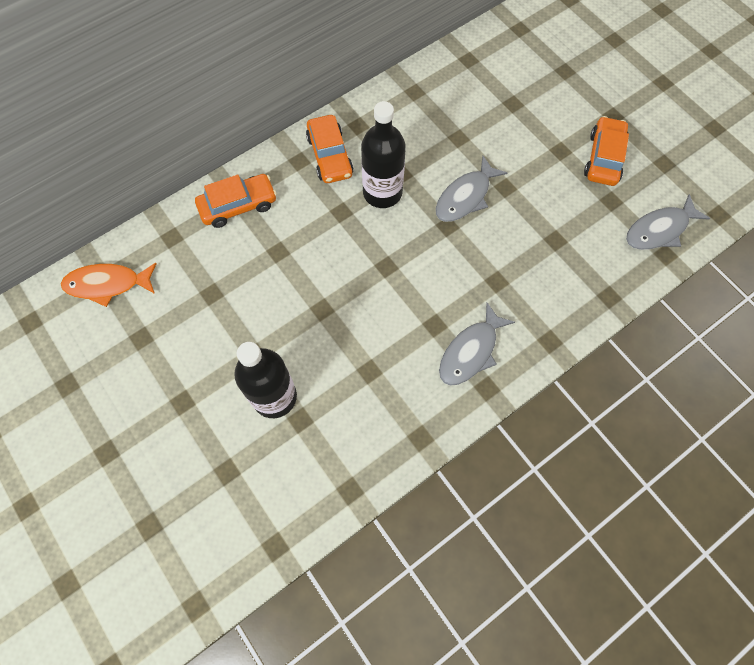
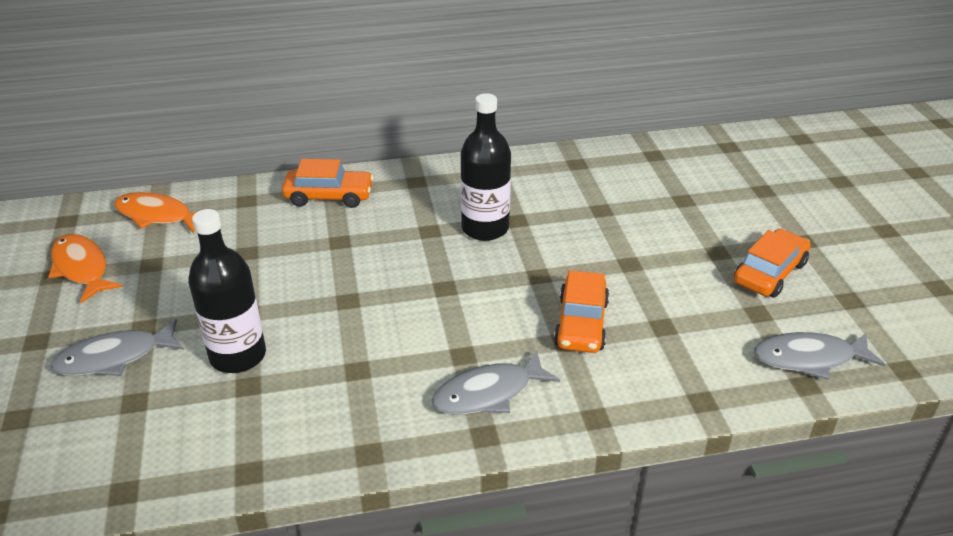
camera: 25 degrees right, 30 degrees down
(86, 367) = (82, 268): none -> orange fish
(330, 156) = (450, 186): orange car -> orange car (581, 323)
(465, 197) = (576, 258): grey fish -> grey fish (114, 358)

